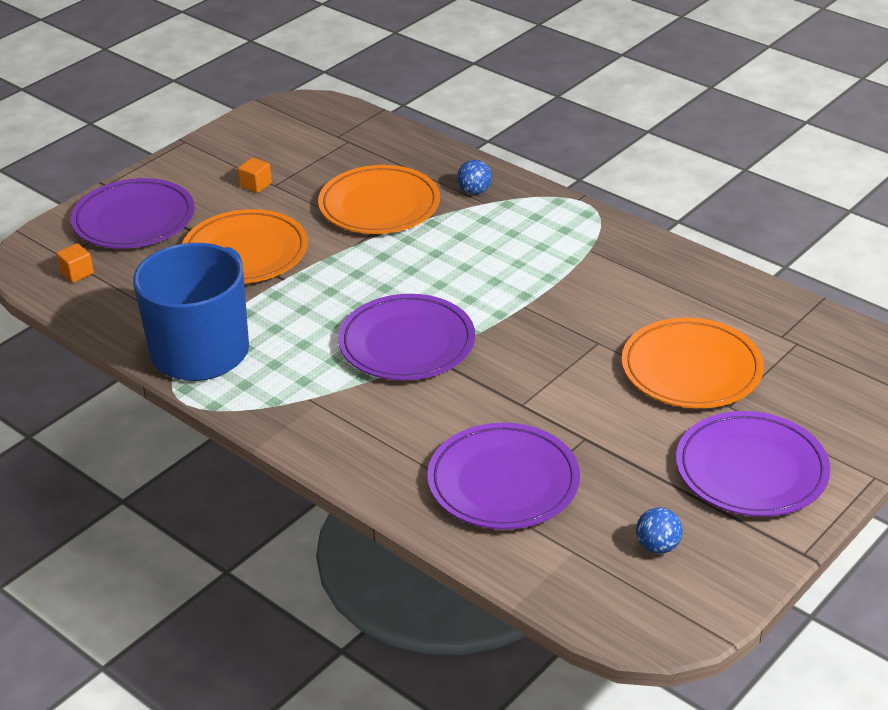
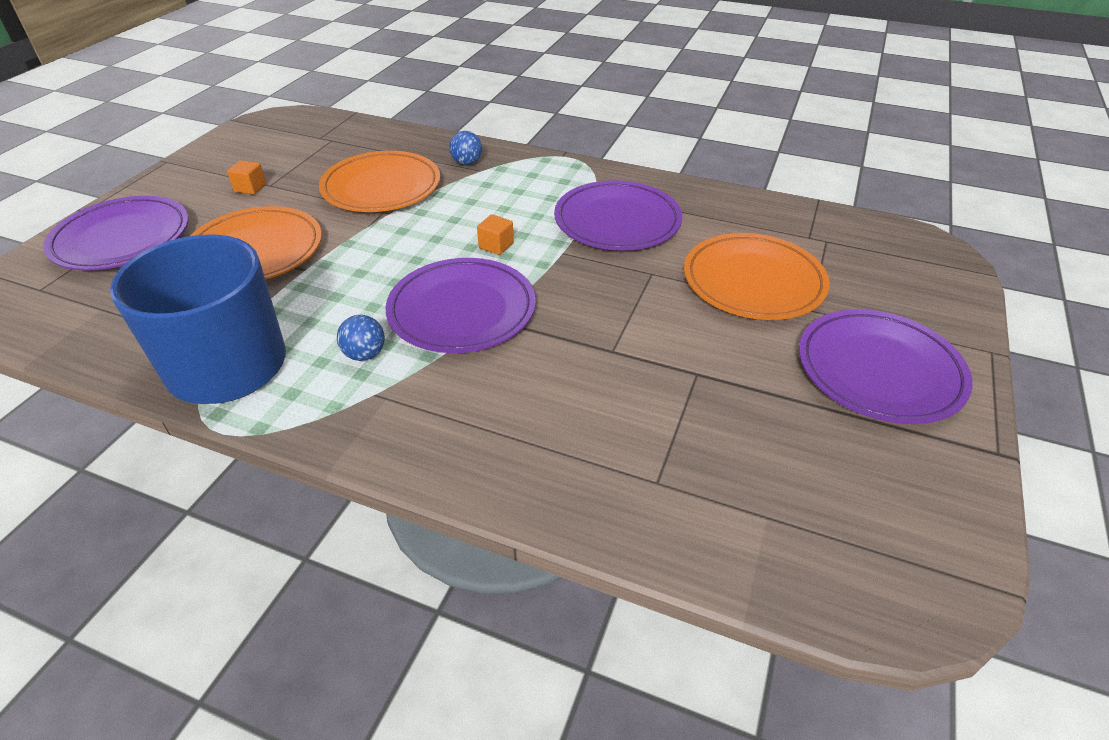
camera: 20 degrees left, 5 degrees up
(77, 273) = (59, 304): orange cube -> orange cube (496, 245)
(503, 482) = (640, 446): purple plate -> purple plate (617, 221)
(657, 546) = (852, 484): blue ball -> blue ball (365, 354)

